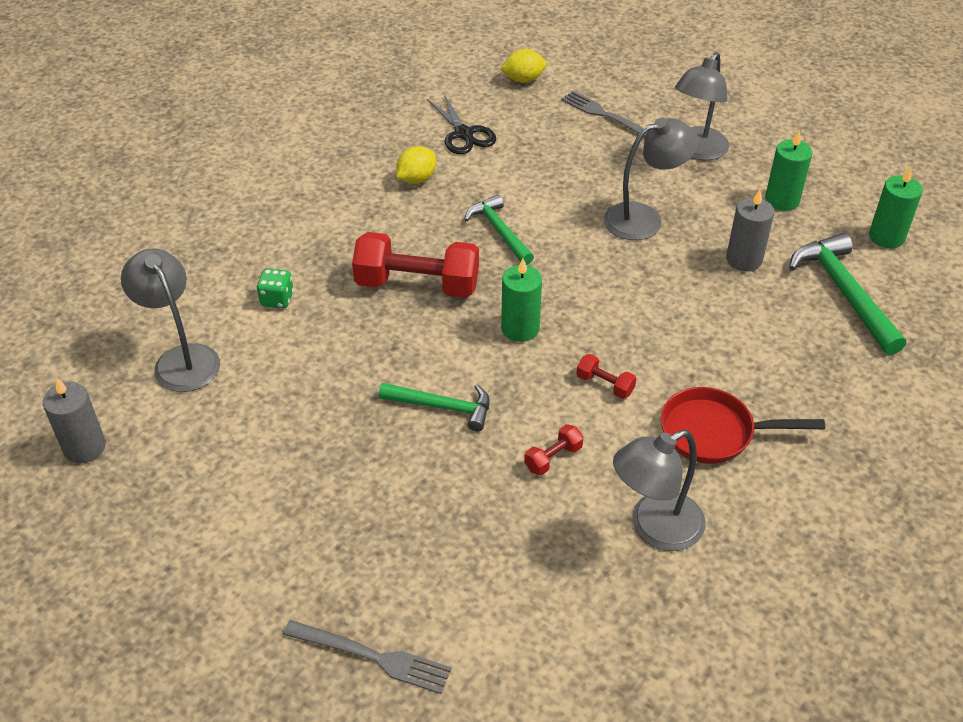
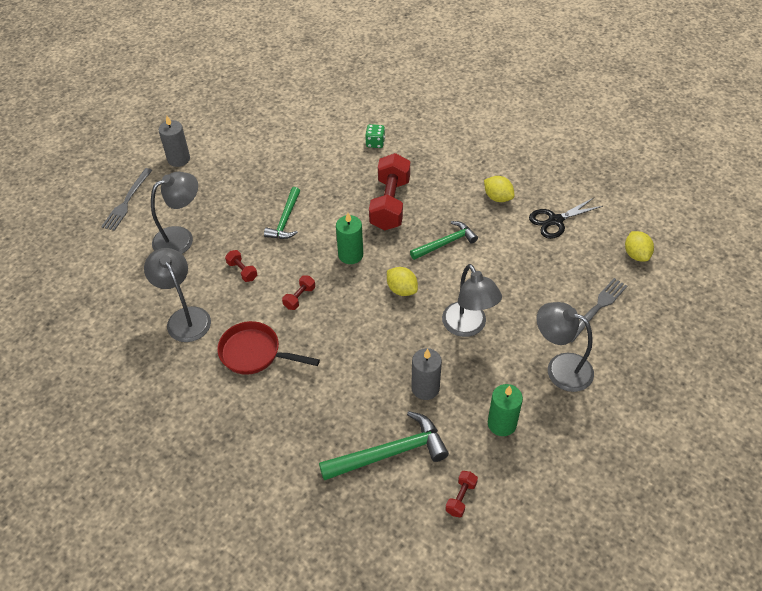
camera: 90 degrees right, 5 degrees up
(84, 447) = (267, 88): grey candle -> grey candle (178, 159)
(181, 359) = (327, 112): grey lamp -> grey lamp (181, 238)
(585, 276) = (402, 289): none -> yellow lemon
(714, 432) = (255, 353): red pan -> red pan turned 75 degrees counterclockwise
(886, 237) = (461, 498): green candle -> red dumbbell

